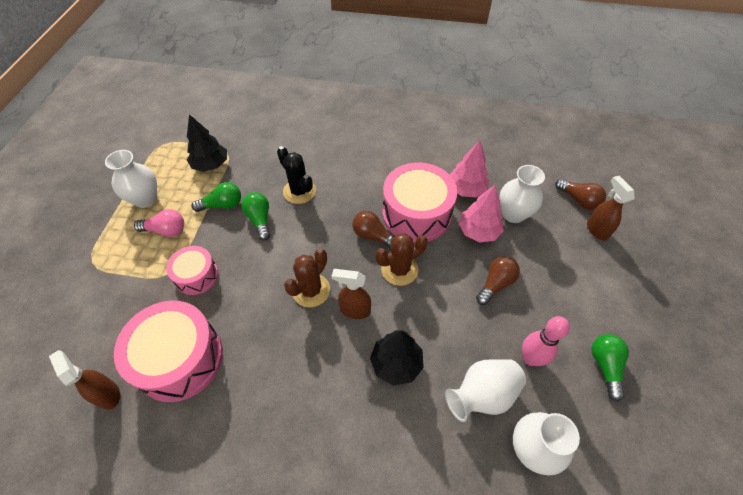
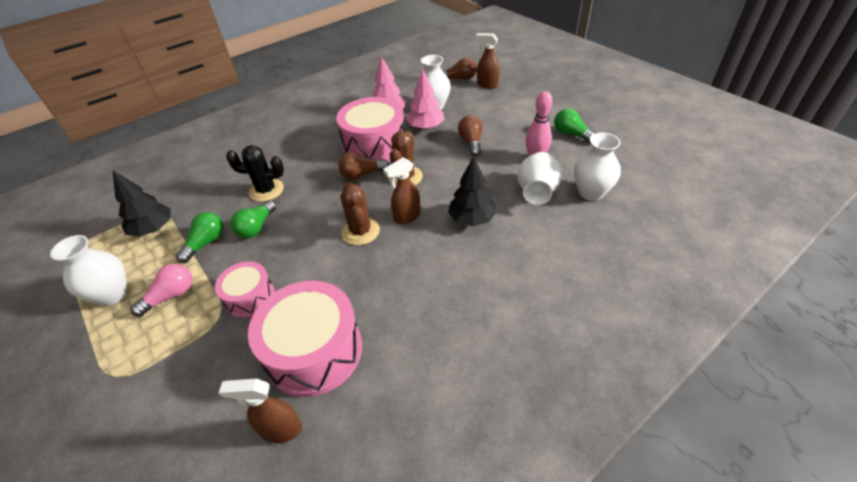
camera: 45 degrees left, 10 degrees down
(260, 220) = (257, 227): green light bulb -> green light bulb turned 90 degrees counterclockwise

